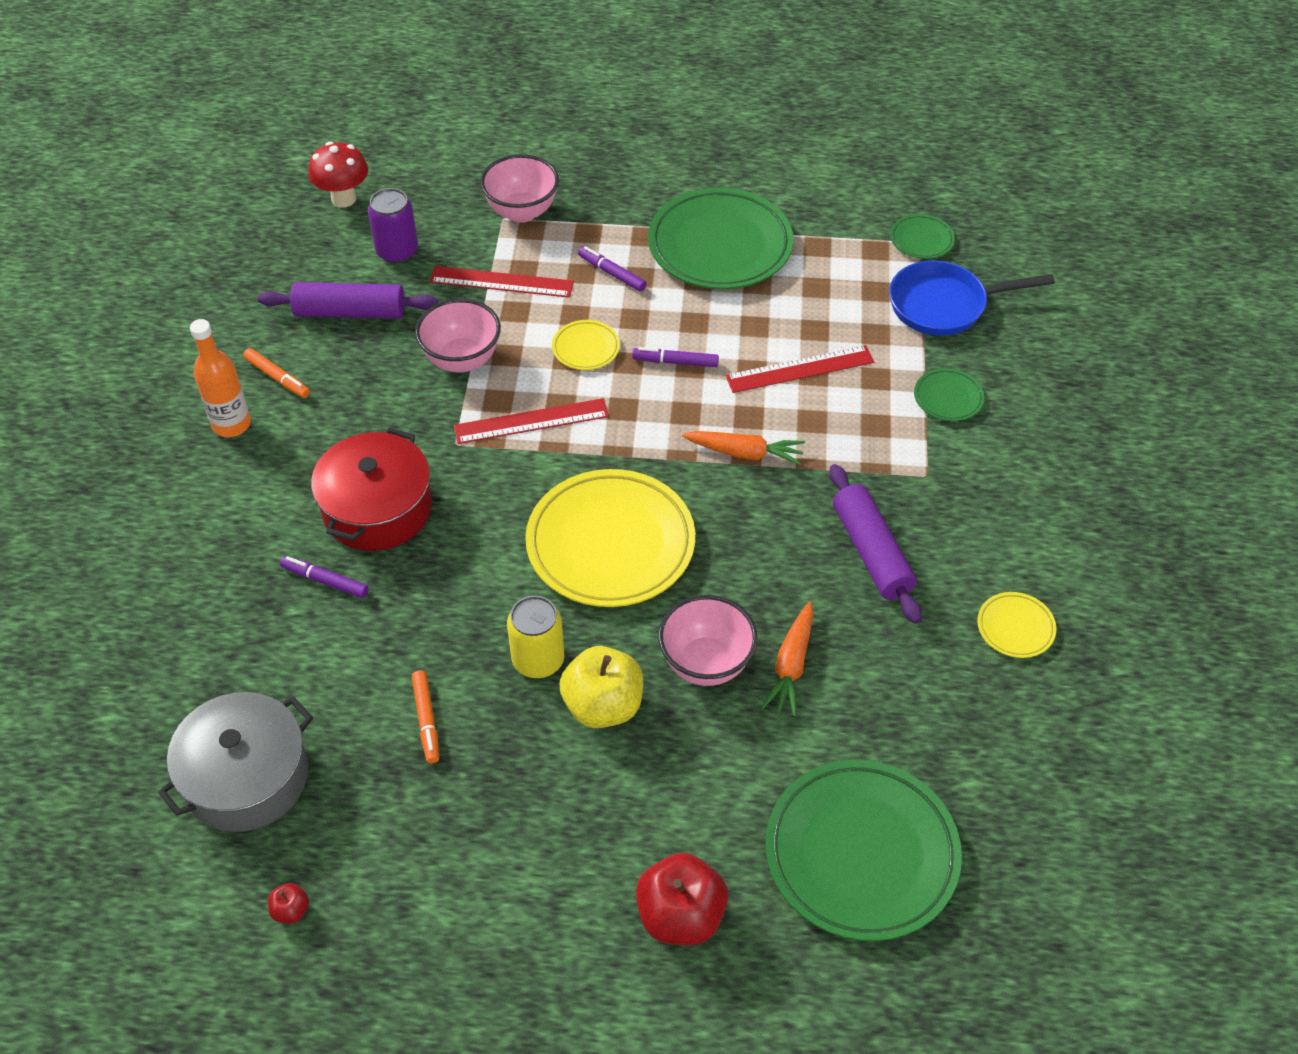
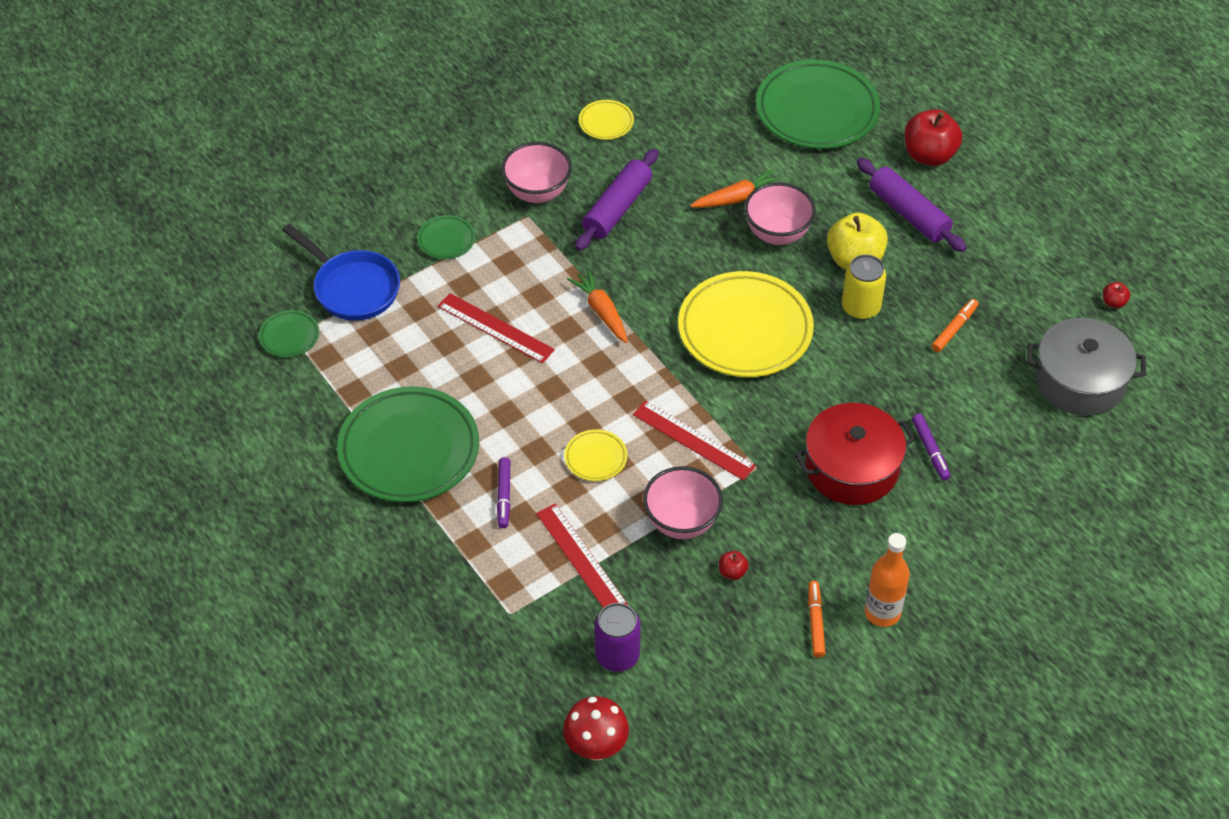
camera: 130 degrees left, 0 degrees up
(350, 312) = (709, 632): purple rolling pin -> purple rolling pin (909, 214)
(381, 359) = (732, 572): none -> red apple
(522, 212) = (490, 605): pink bowl -> pink bowl (537, 193)
(675, 362) = (557, 398): purple marker -> none

